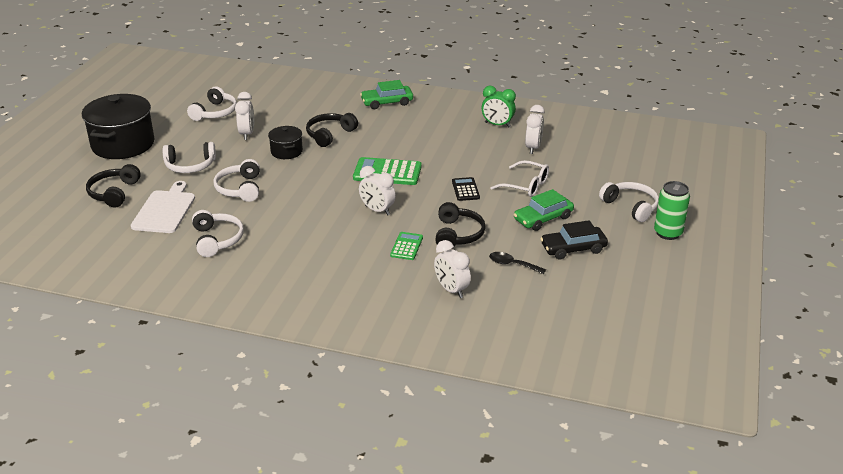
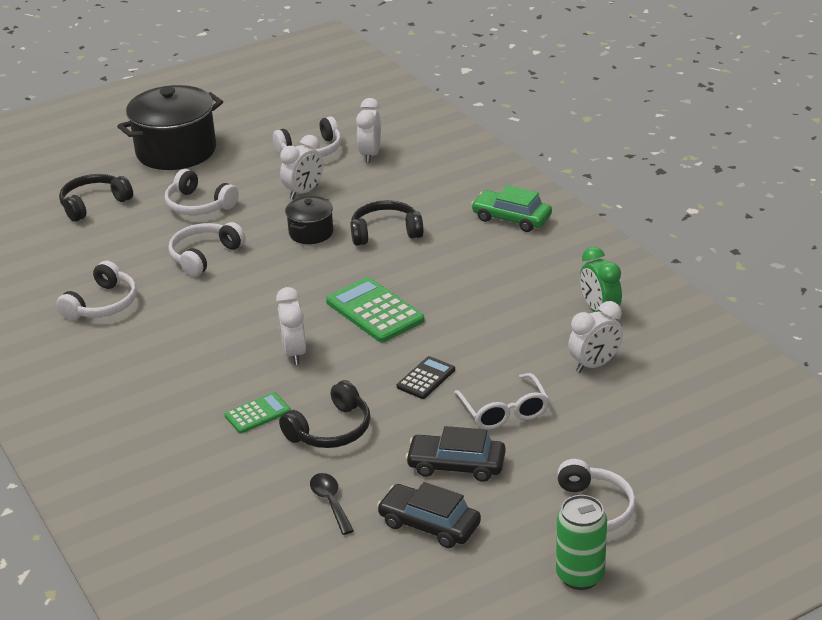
camera: 45 degrees right, 0 degrees up
(165, 210) = (107, 246): white cutting board -> none
(451, 290) = (223, 492): white clock -> white clock (370, 155)
(543, 218) = (456, 465): green car -> black car

